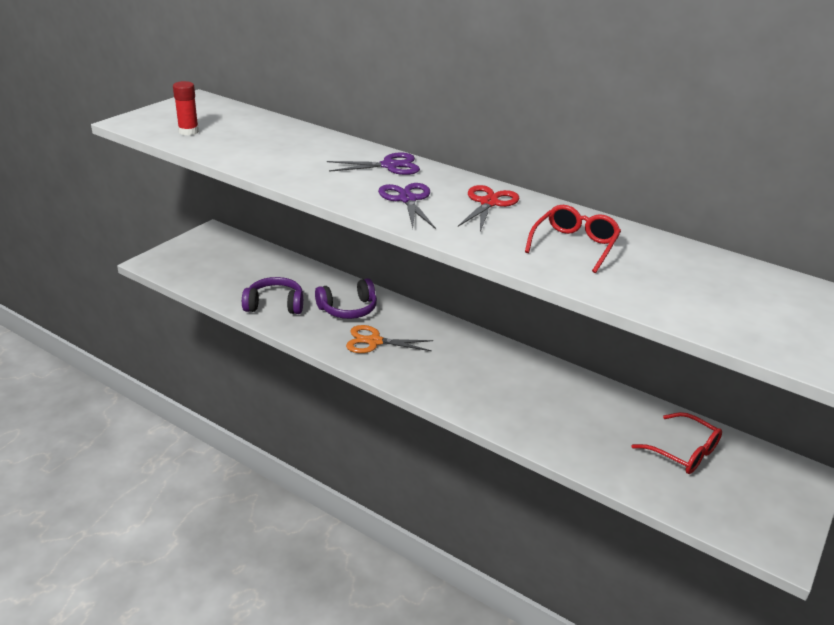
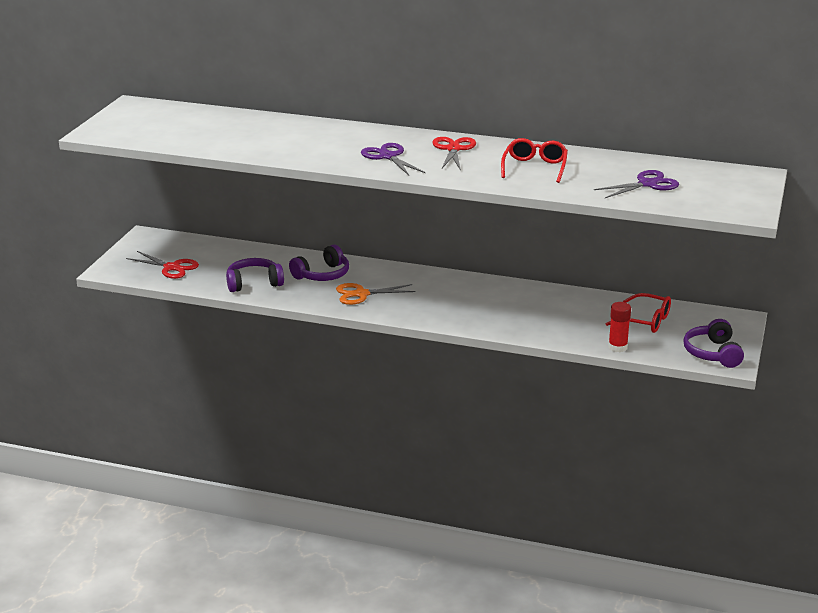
camera: 15 degrees left, 5 degrees down
(188, 131) = (156, 133): red glue stick -> red glue stick (617, 347)
(210, 271) = (172, 267): none -> red scissors
(389, 166) = (354, 134): purple scissors -> purple scissors (647, 184)
(759, 527) = (713, 353): none -> purple headphones

